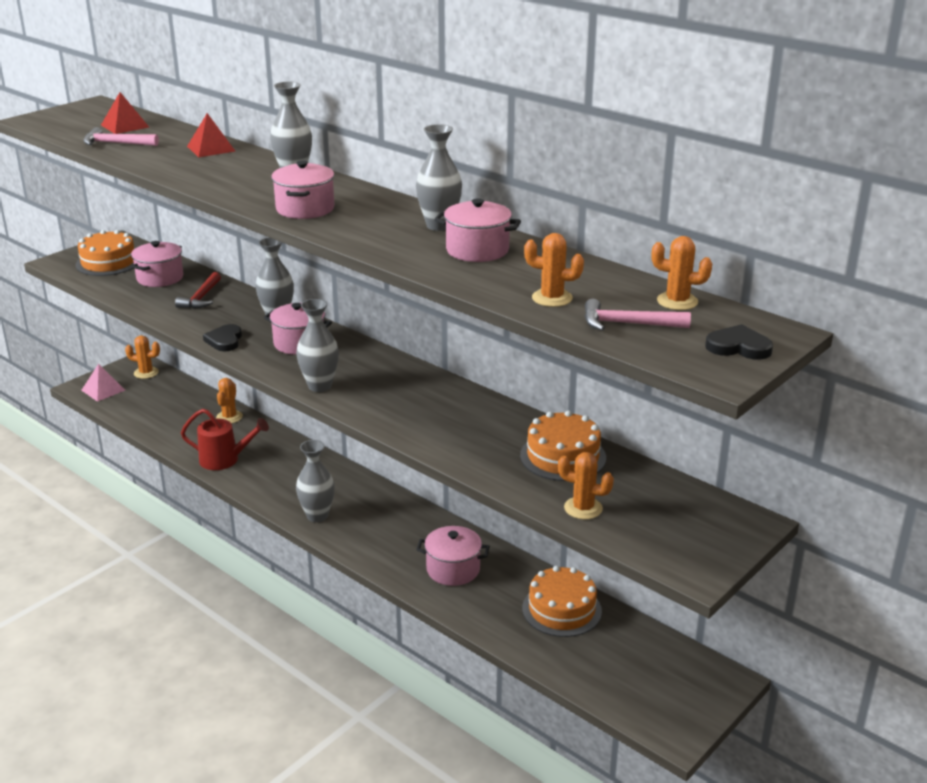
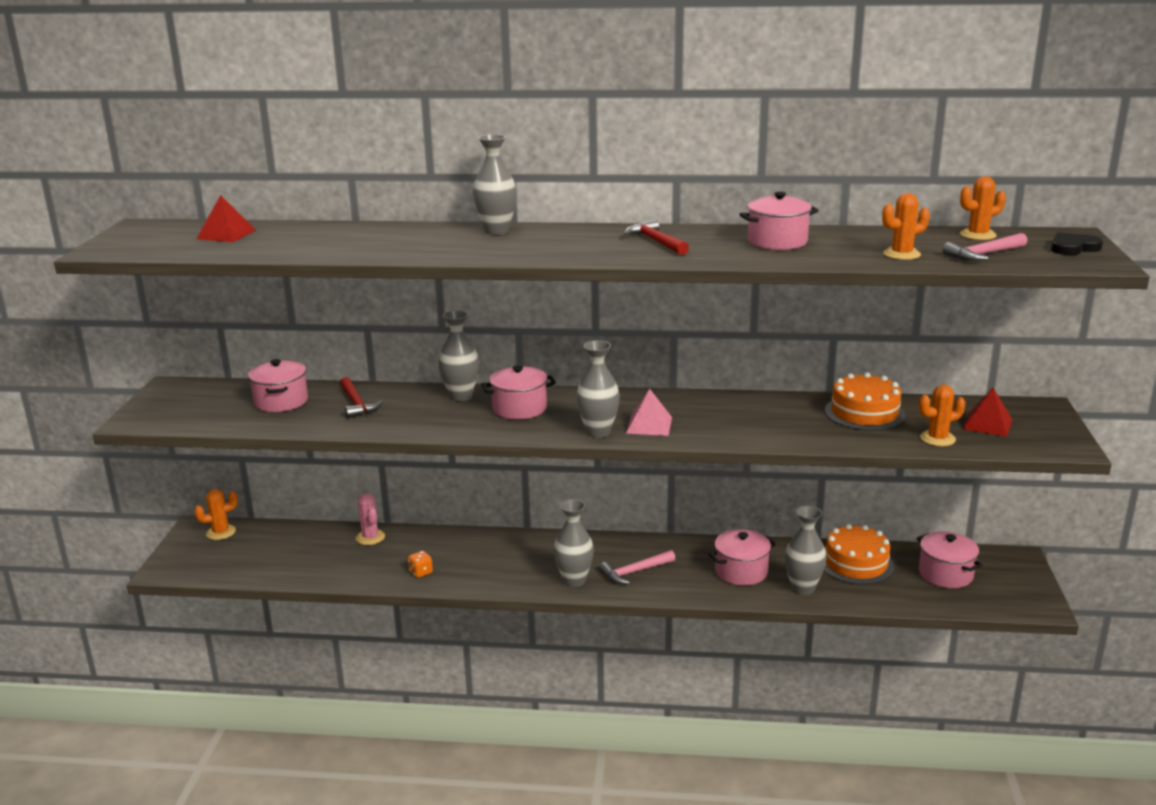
camera: 35 degrees left, 5 degrees down
(103, 390) = (195, 563): pink pyramid -> pink pyramid (649, 425)
(108, 262) = (196, 405): orange cake -> none
(116, 143) = (256, 248): pink hammer -> pink hammer (634, 572)
(211, 148) = (367, 231): red pyramid -> red pyramid (987, 424)
(225, 340) = (446, 428): black heart -> none
(225, 460) = (421, 572): red watering can -> orange dice
(229, 417) = (370, 537): orange cactus -> pink cactus
(305, 209) = (574, 250): pink pot -> pink pot (945, 574)
(382, 219) = (655, 242): none -> red hammer
(439, 226) = (709, 235): grey vase -> grey vase (803, 588)

